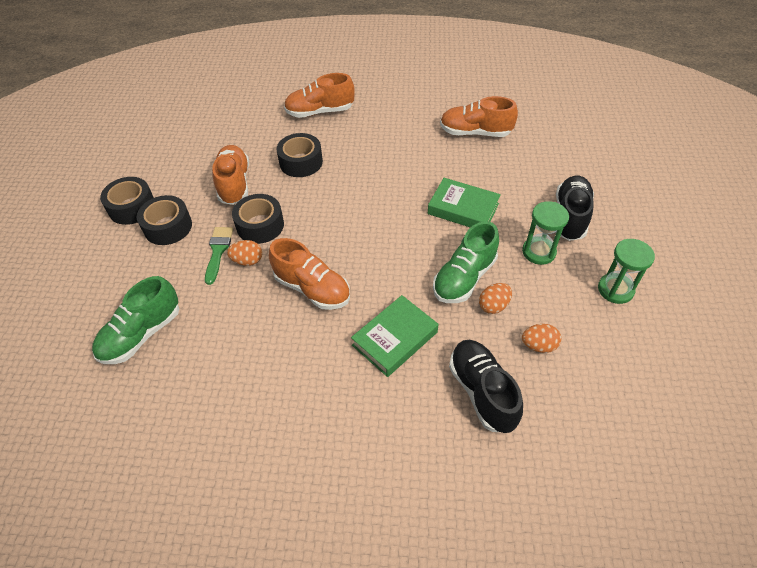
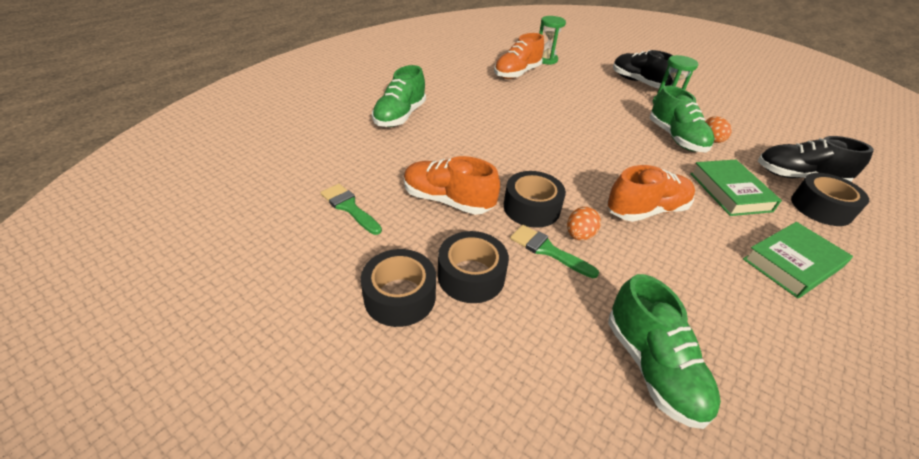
camera: 60 degrees left, 10 degrees down
(192, 149) = (349, 207): none -> green brush
(301, 162) = (461, 152): black tape -> black tape (821, 208)
(320, 112) = (400, 116): orange shoe -> green shoe
(463, 209) = (598, 110): green book -> green book (792, 264)
(538, 345) = (757, 139): orange egg -> none
(615, 289) = (716, 97): green hourglass -> green hourglass (546, 60)

